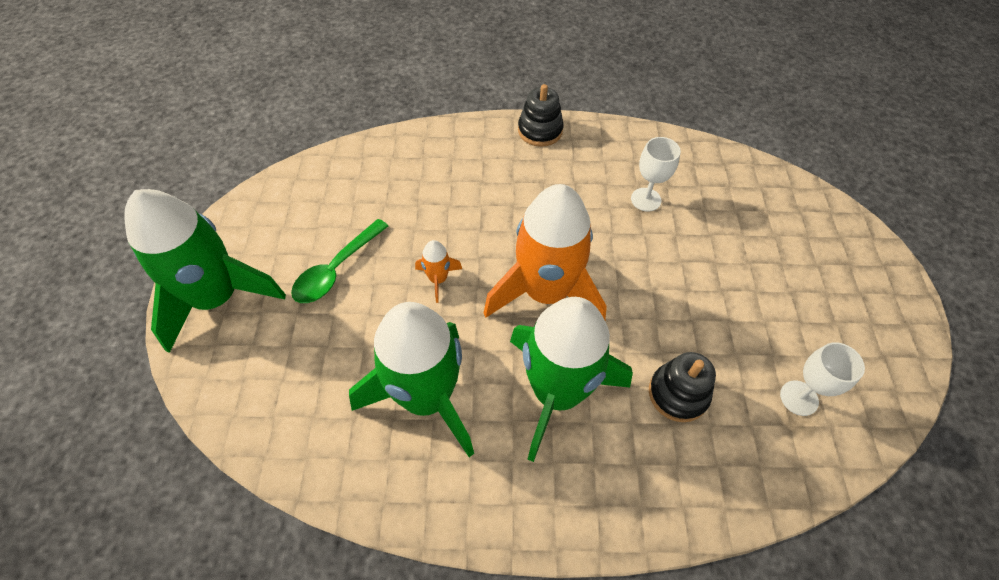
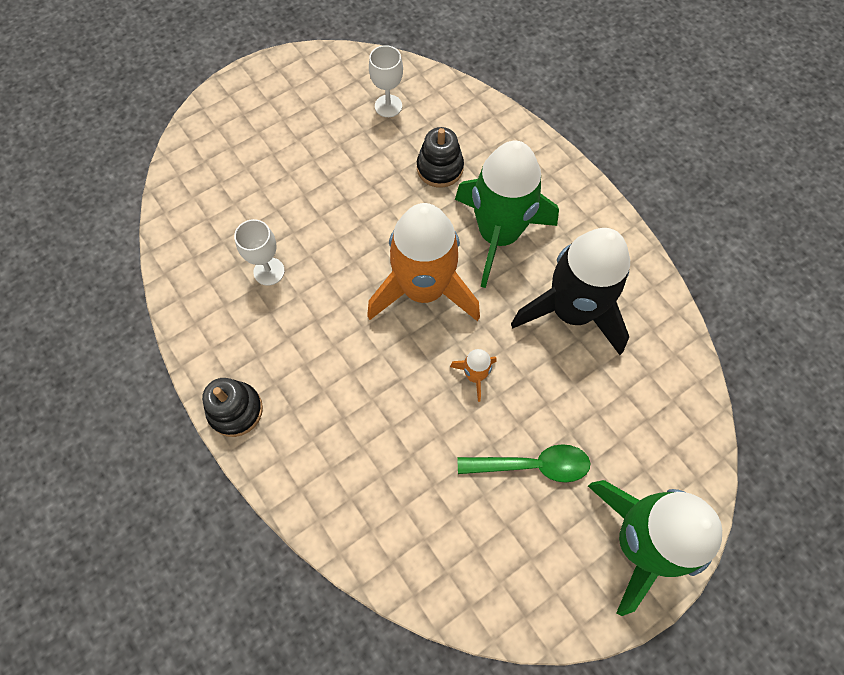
camera: 125 degrees left, 10 degrees up
(426, 397) = (572, 311): green rocket -> black rocket

